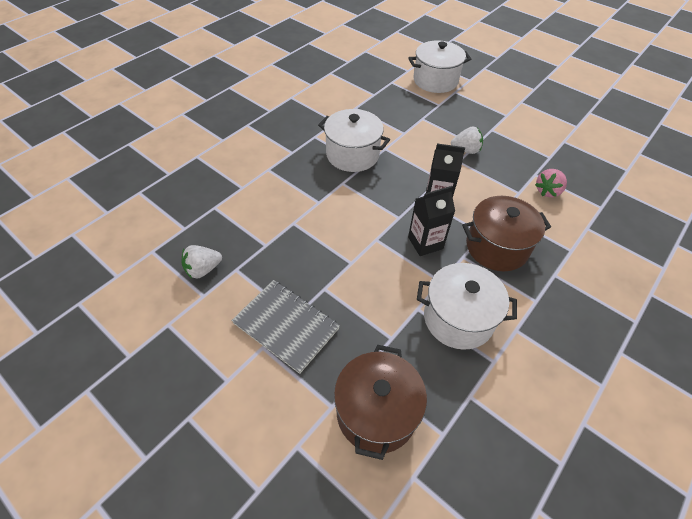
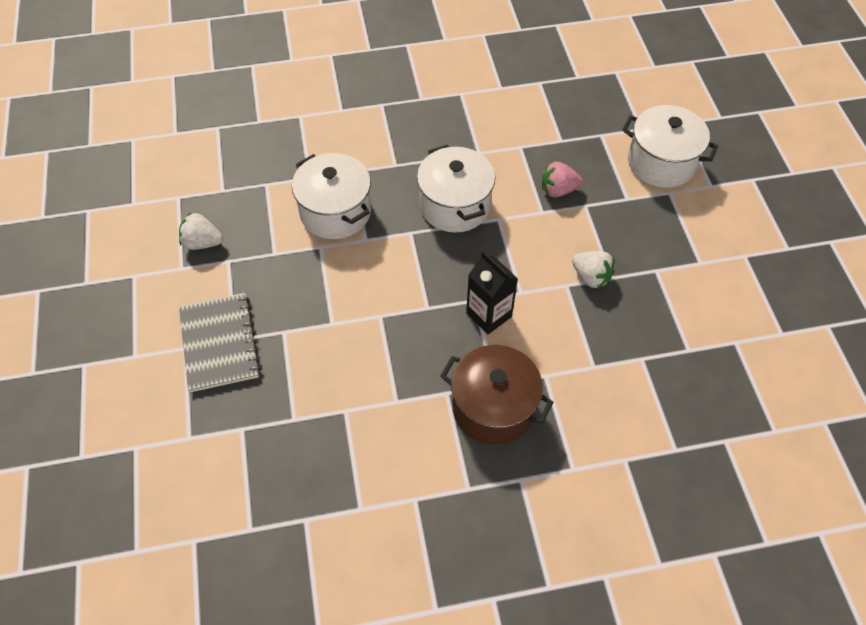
camera: 40 degrees right, 5 degrees up
(376, 412) = (217, 470): brown pot -> none
(425, 243) = (424, 352): black carton -> none
(458, 318) = (372, 447): white pot -> white pot (335, 212)
(547, 191) = (631, 388): pink strawberry -> pink strawberry (558, 190)

